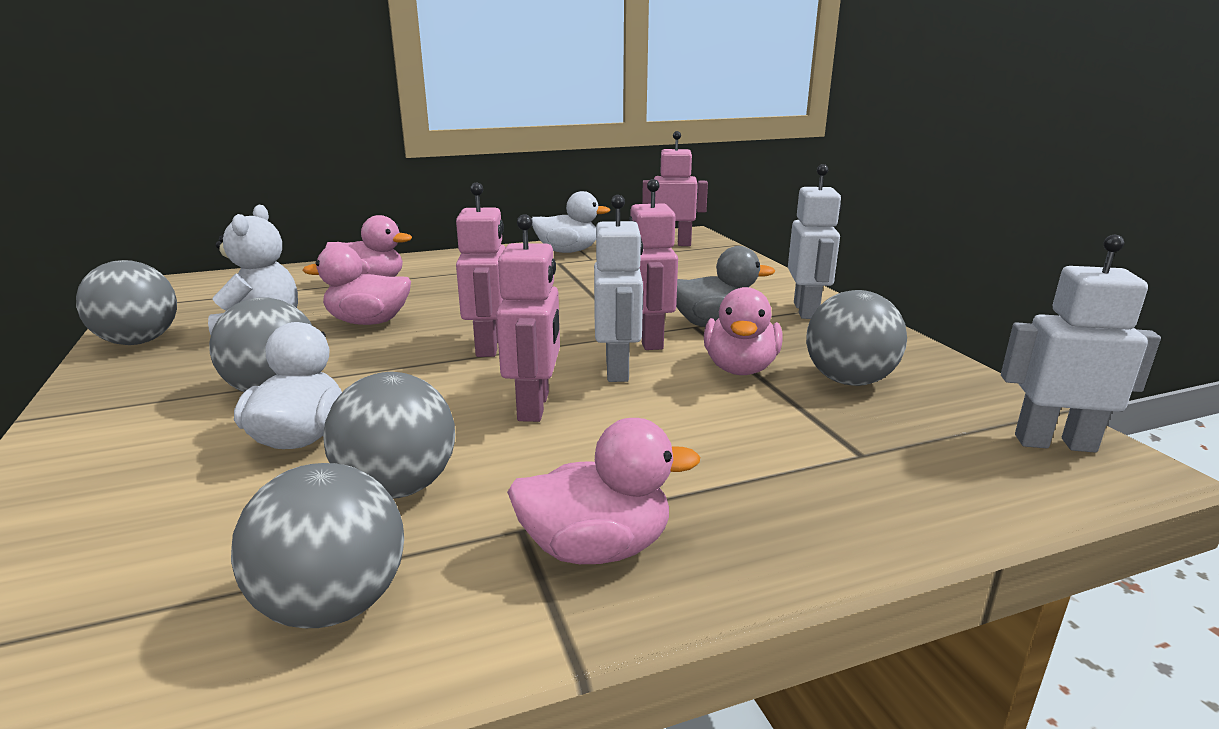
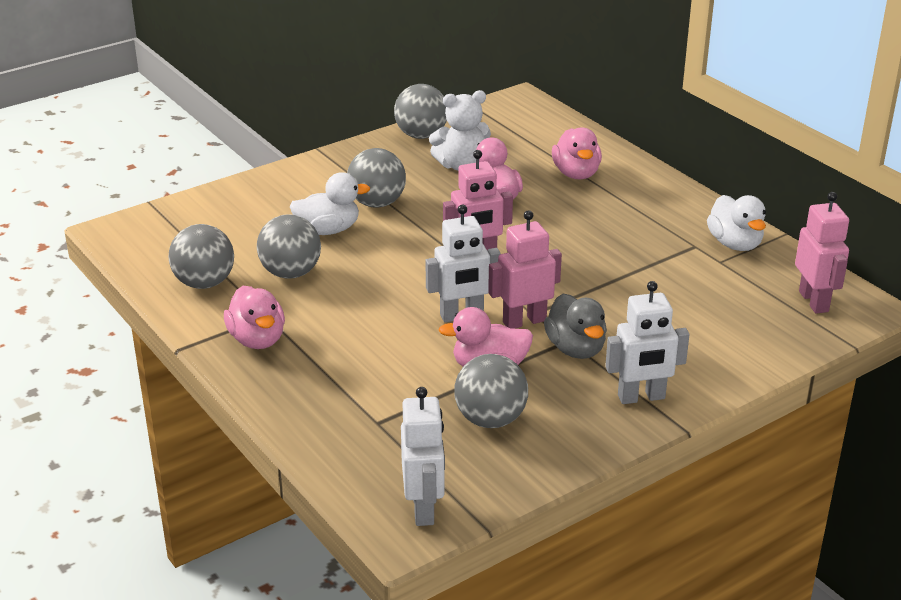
camera: 75 degrees right, 10 degrees up
(534, 407) = (392, 294): pink robot -> none

